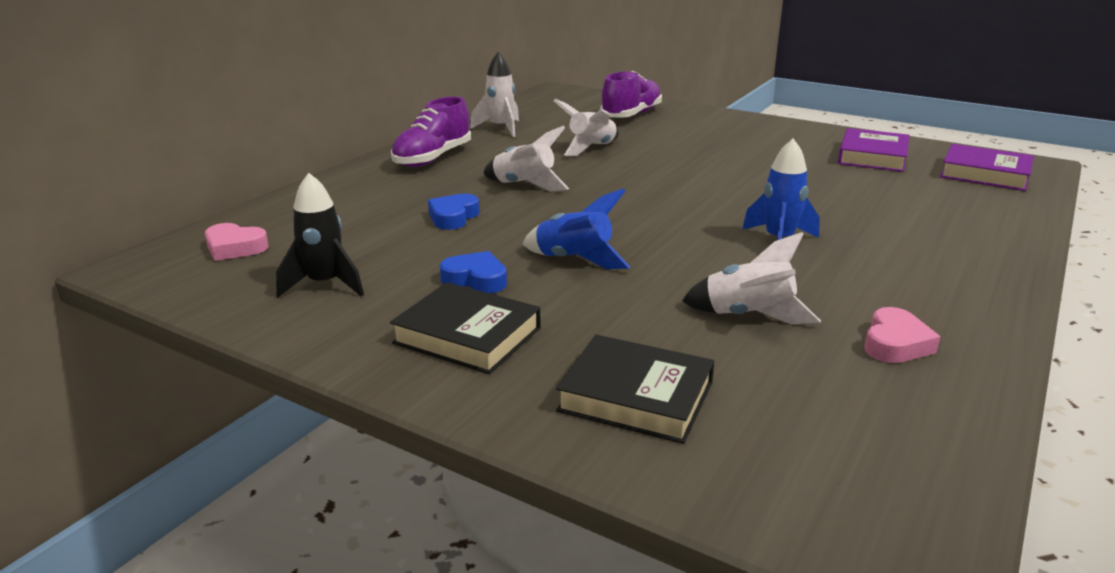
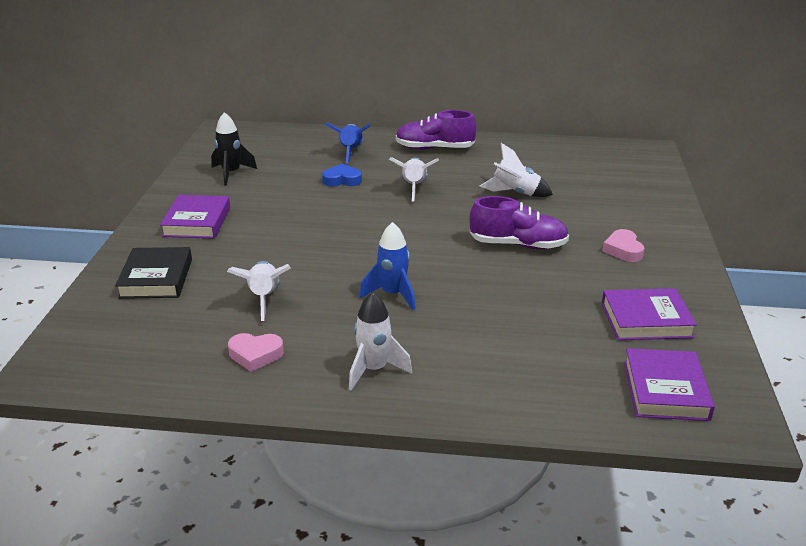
camera: 65 degrees right, 5 degrees up
(235, 248) = (258, 141): pink heart -> pink heart (623, 250)
(467, 335) = (197, 222): black book -> purple book
(475, 279) = (261, 208): blue heart -> none
(501, 128) = (521, 153): white rocket -> white rocket (374, 369)
(574, 260) = (306, 229): blue rocket -> blue rocket (351, 152)
(631, 115) = (621, 191): purple shoe -> purple shoe (518, 244)

